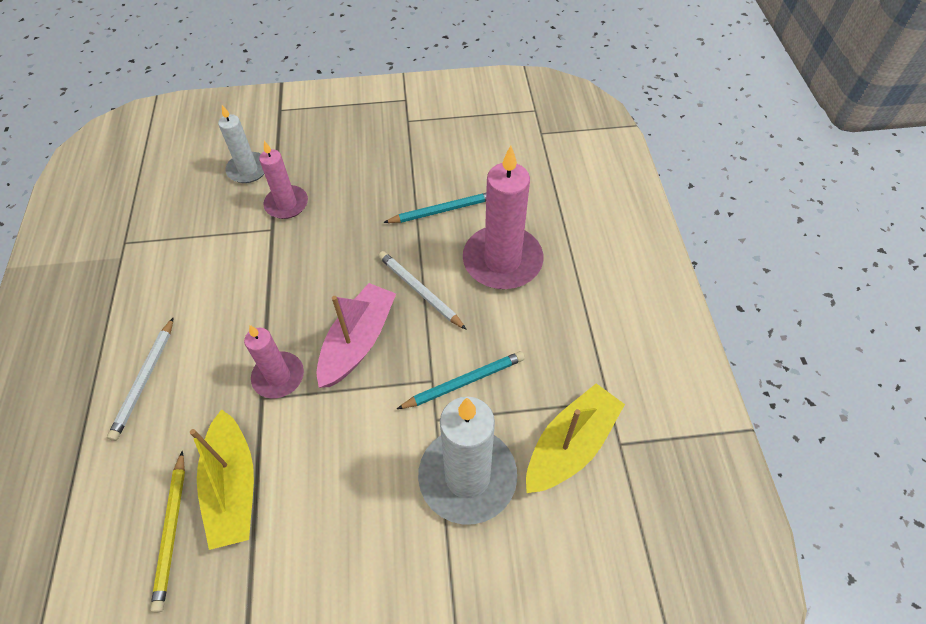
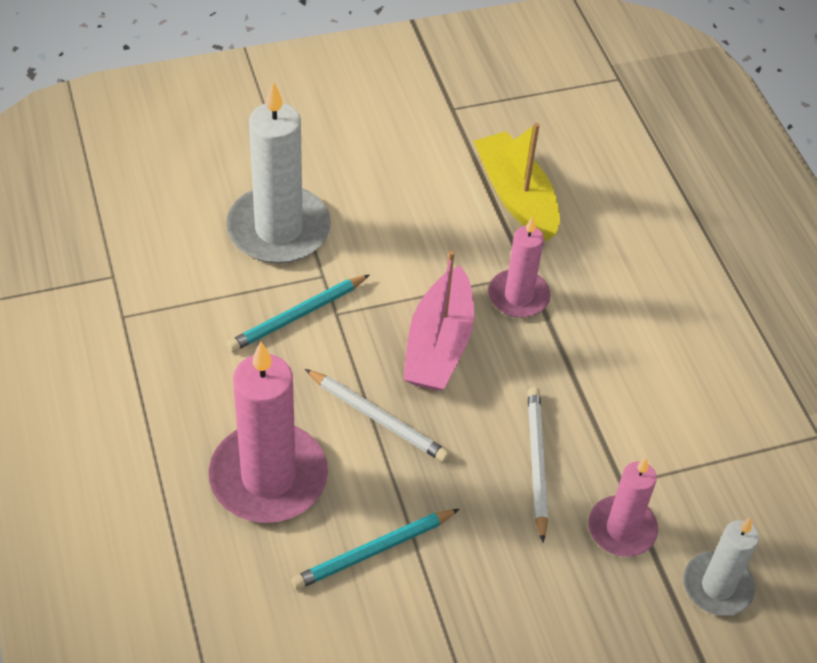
camera: 165 degrees right, 5 degrees down
(145, 380) = (669, 275): white pencil -> white pencil (536, 463)
(172, 531) = (556, 160): yellow pencil -> none
(570, 445) = (169, 268): yellow boat -> none

